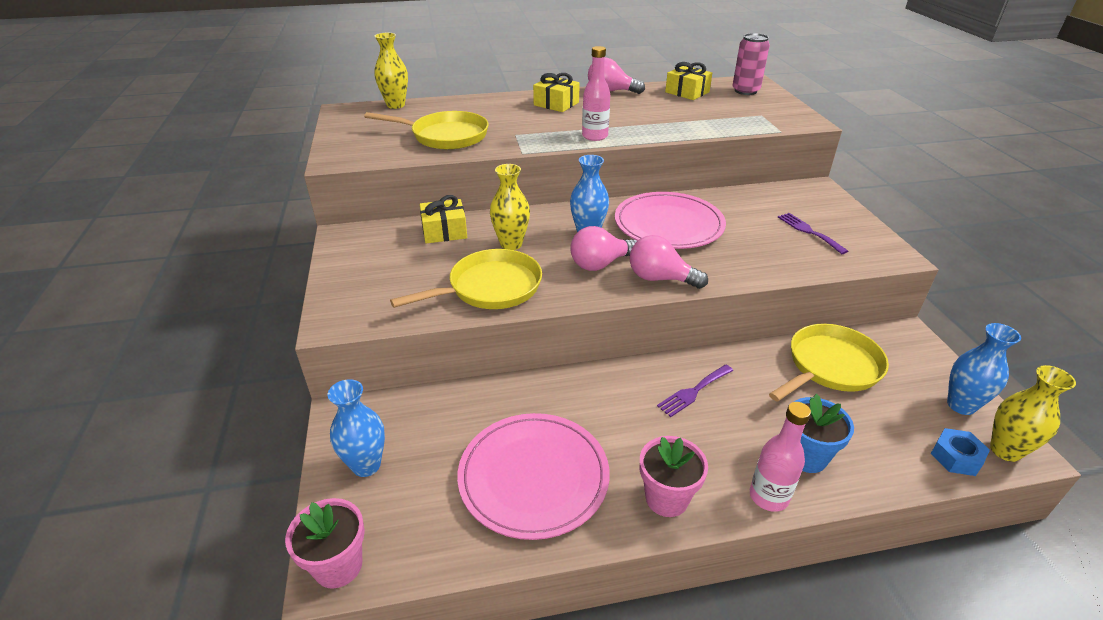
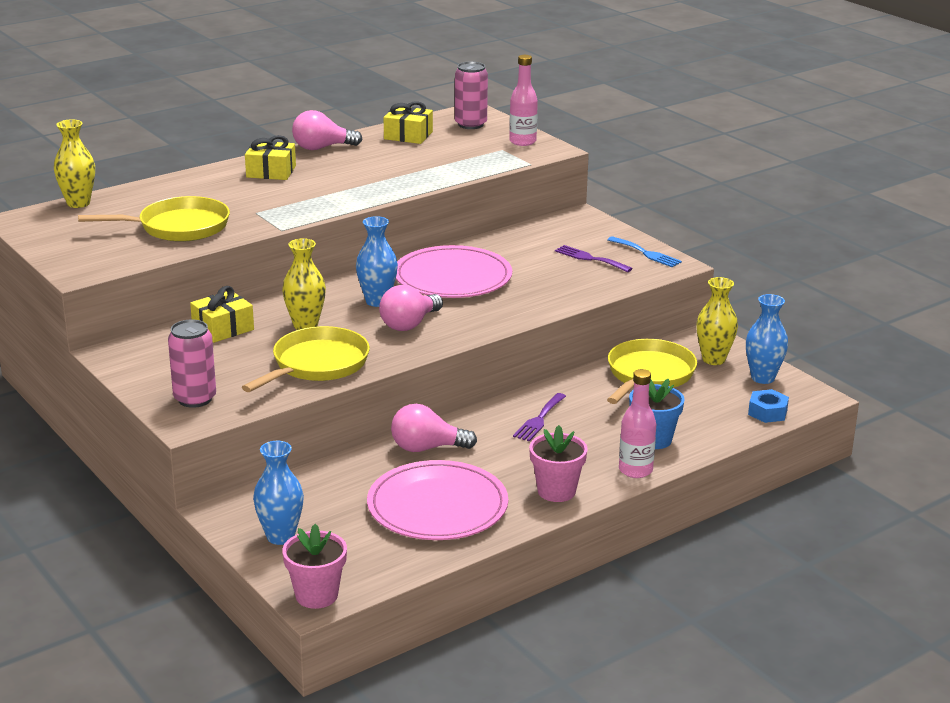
camera: 25 degrees left, 10 degrees down
(362, 298) = (195, 399): none -> pink can
(595, 136) = (344, 200): pink bottle -> pink bottle (522, 142)
(660, 278) = (474, 324): pink light bulb -> pink light bulb (427, 448)
(869, 237) = (646, 253): none -> blue fork
(1005, 450) = (802, 399): yellow vase -> yellow vase (713, 359)

